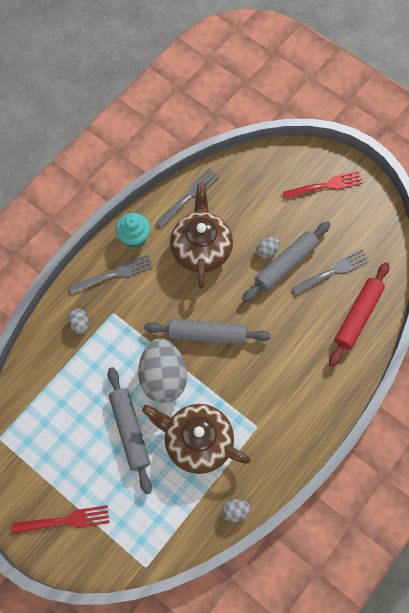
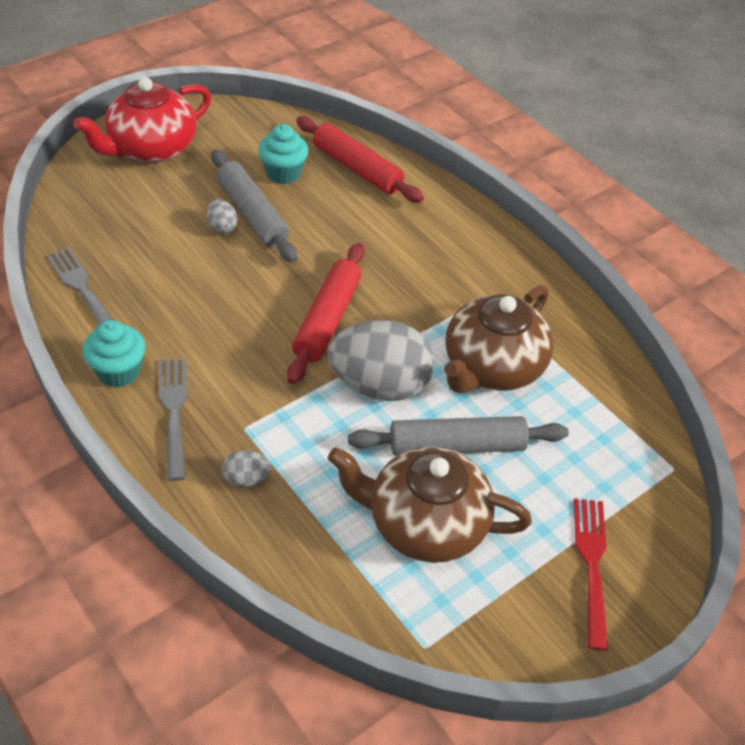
camera: 80 degrees left, 20 degrees down
(201, 248) = (181, 295): brown teapot -> brown teapot (424, 523)
(207, 334) = (327, 320): grey rolling pin -> red rolling pin
(235, 511) = (601, 348): grey egg -> none
(326, 185) = (151, 149): red fork -> red teapot
(333, 271) = (283, 173): grey fork -> turquoise cupcake

